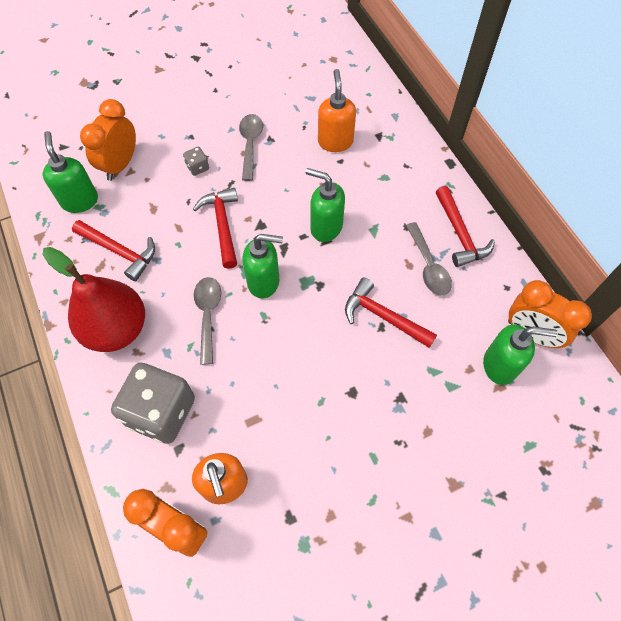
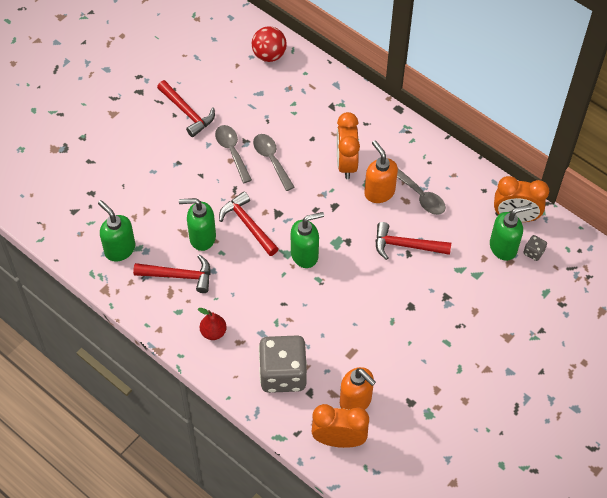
camera: 25 degrees left, 5 degrees down
(116, 329) = (213, 332): red pear -> red pear, size x0.46
(120, 165) = (134, 208): orange clock -> orange clock (346, 163)
(197, 167) = (200, 186): grey dice -> grey dice (533, 252)
(208, 315) = (276, 295): grey spoon -> grey spoon (271, 159)
(325, 227) = (329, 196): green soap dispenser -> green soap dispenser (202, 237)
(335, 141) = (299, 124): orange soap dispenser -> orange soap dispenser (379, 192)
(341, 65) = (269, 55): none -> red ball
(460, 234) = (432, 163): red hammer -> red hammer (187, 112)

